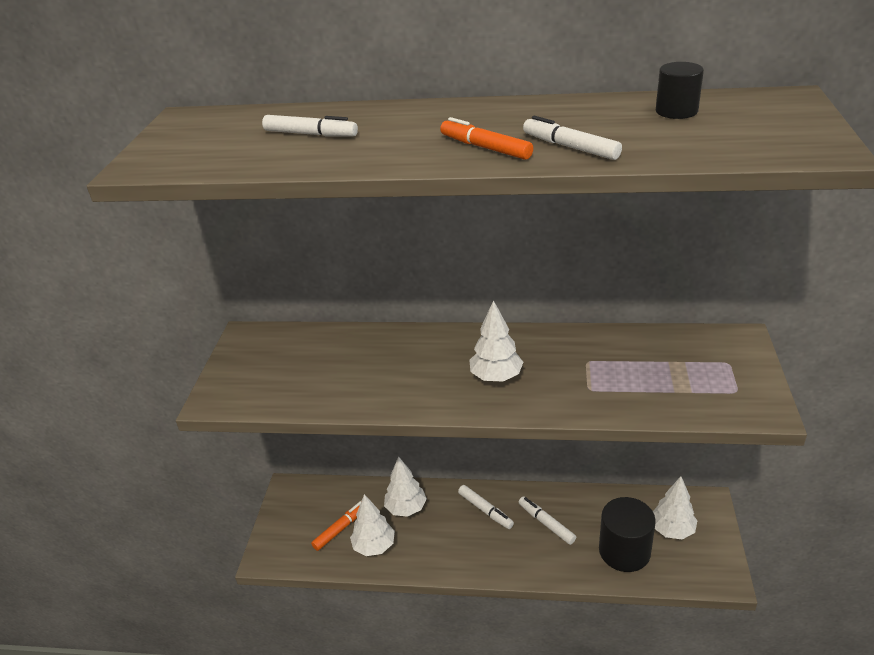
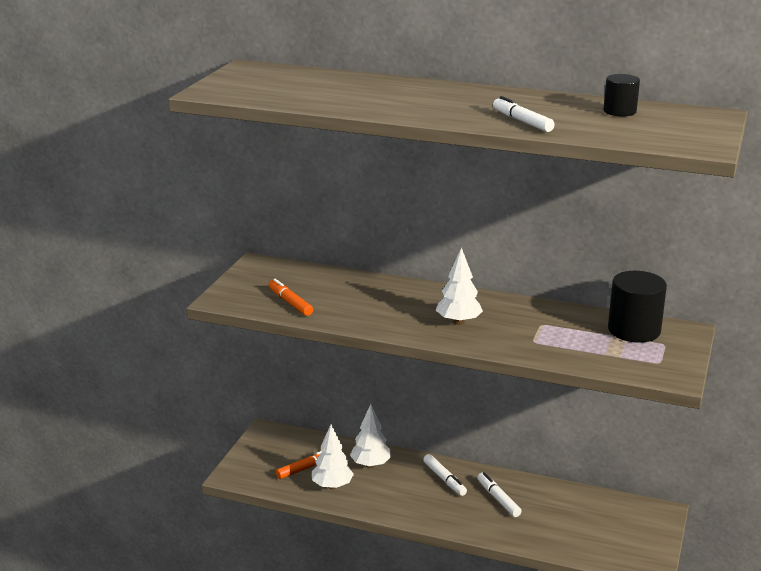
camera: 10 degrees right, 10 degrees down
(310, 134) = (337, 89): white marker -> none
(485, 148) = (460, 114): orange marker -> orange marker (290, 303)
(624, 551) = (563, 531): black cylinder -> black cylinder (634, 330)
(672, 530) = (616, 525): white tree -> none

